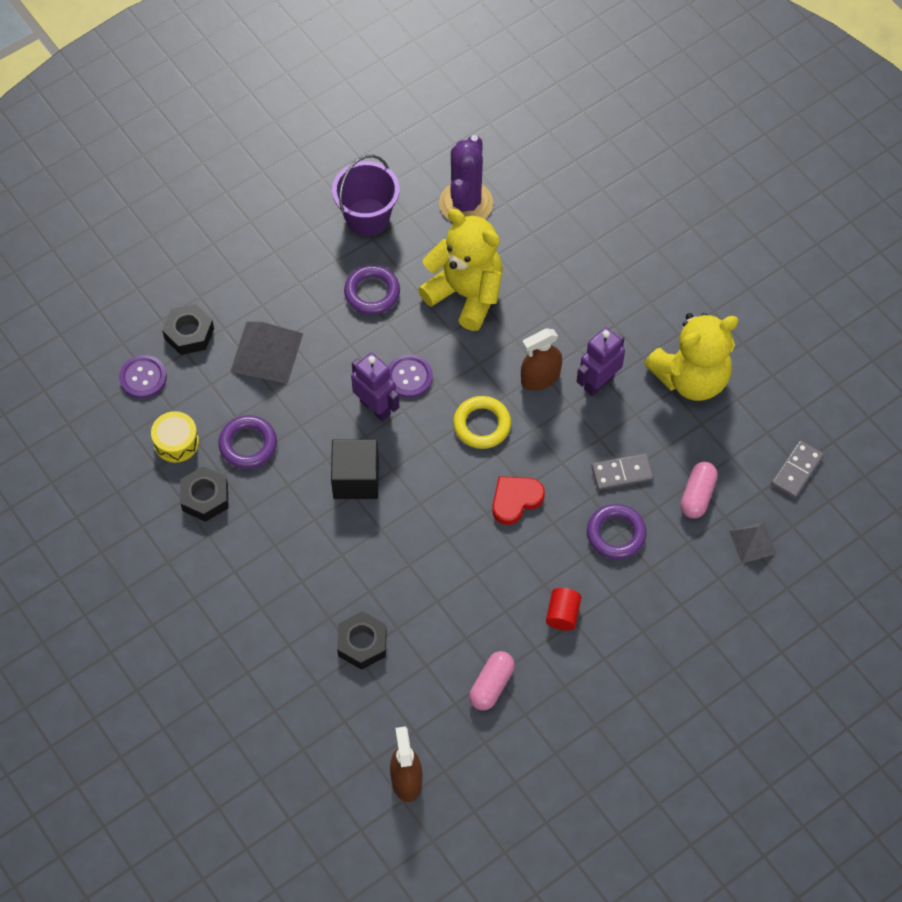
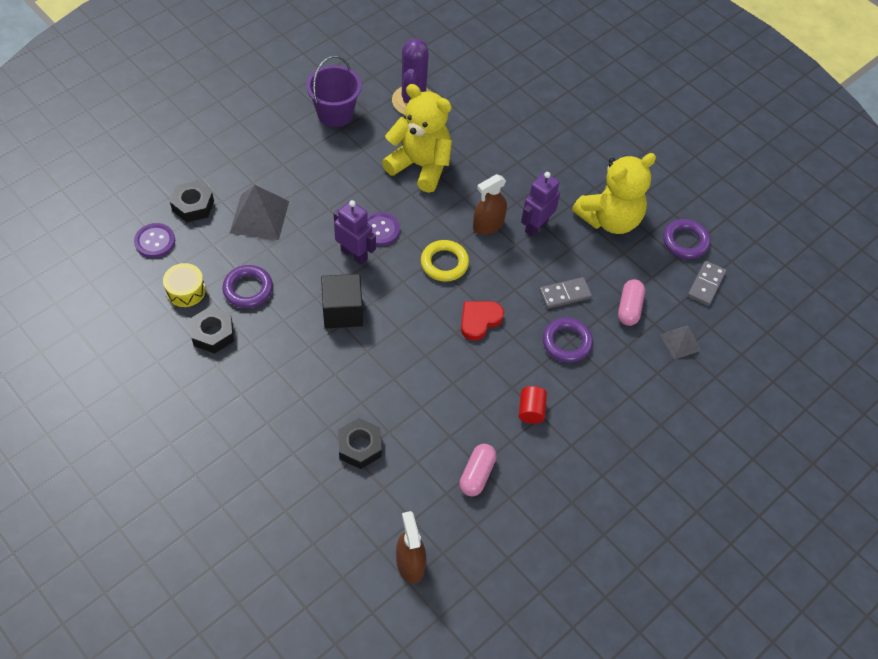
camera: 10 degrees left, 5 degrees down
(372, 292) = (343, 168): purple ring -> purple ring (685, 241)

